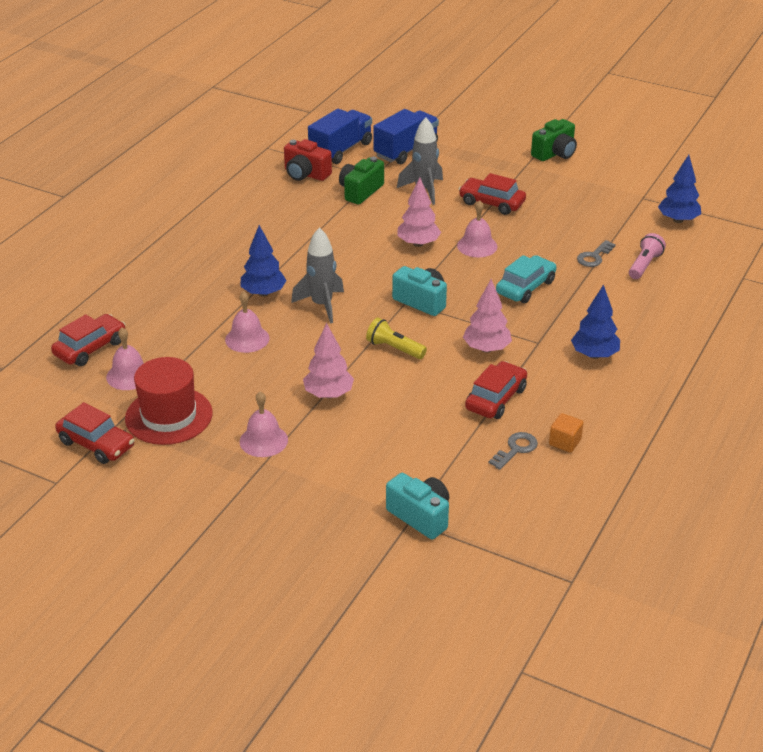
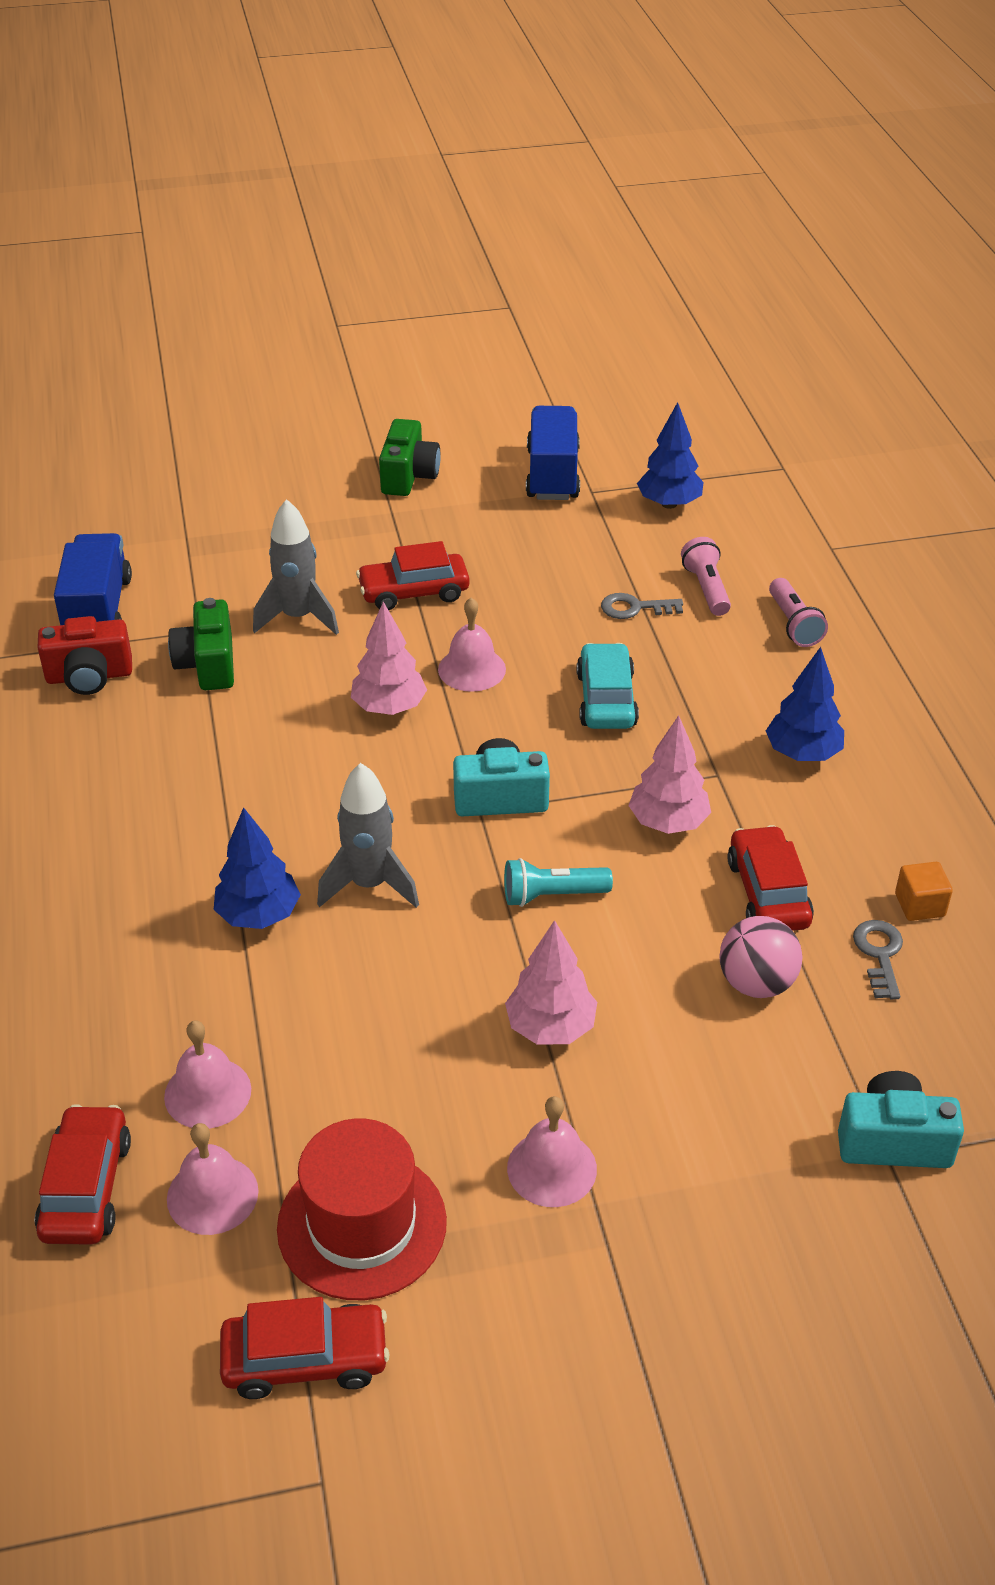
camera: 40 degrees left, 5 degrees up
(247, 339) = (325, 1009): pink bell -> pink bell (207, 1093)
(394, 348) = (552, 895): yellow flashlight -> turquoise flashlight
(406, 150) = (198, 565): blue truck -> blue truck (552, 474)
(441, 428) = (756, 983): none -> pink ball
(594, 257) = (635, 608): grey key -> grey key turned 90 degrees clockwise
(670, 300) = (793, 624): none -> pink flashlight

